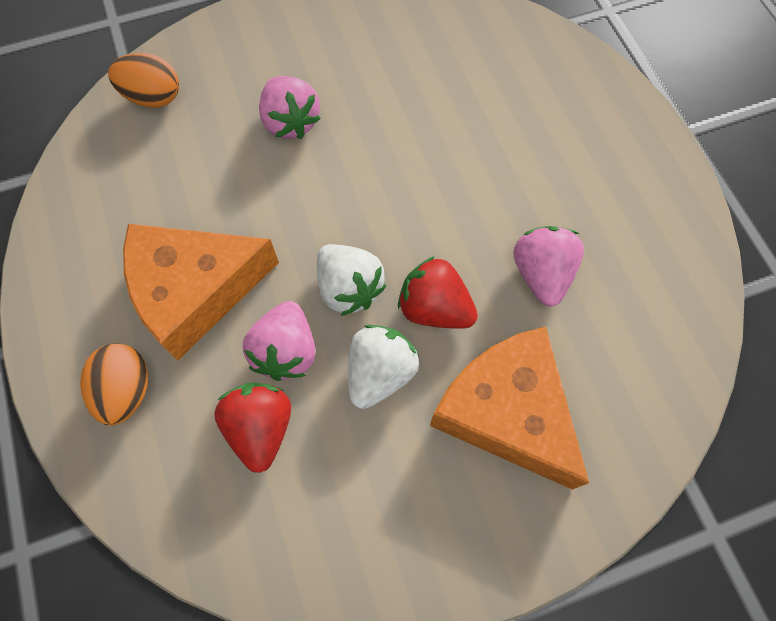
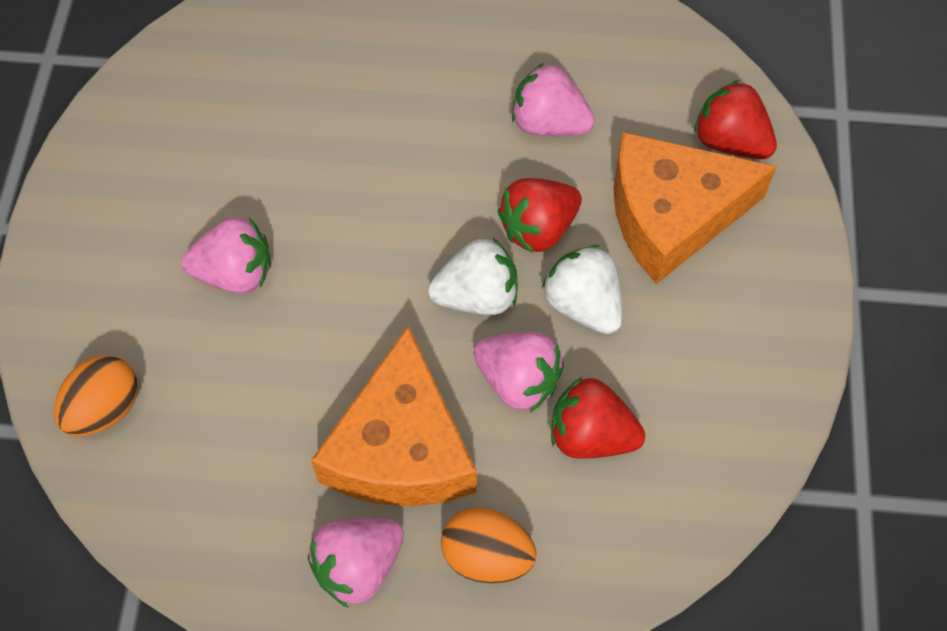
camera: 65 degrees left, 5 degrees down
(89, 304) = (358, 566): none -> pink strawberry
(614, 434) = (730, 142): none -> red strawberry

